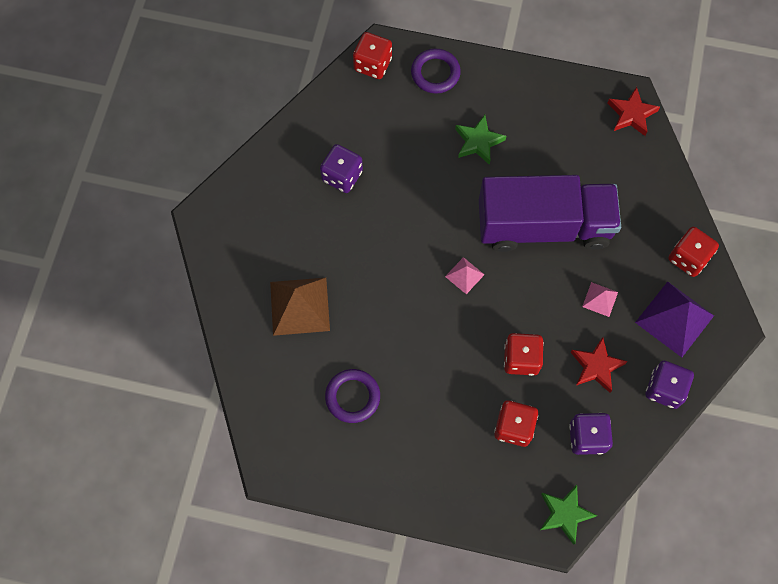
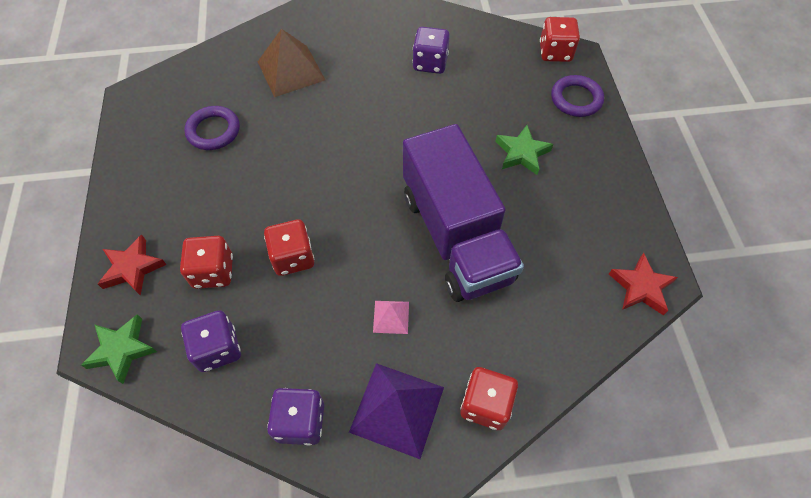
camera: 70 degrees right, 10 degrees down
(464, 275) = (369, 182): pink pyramid -> none
(596, 366) = (307, 335): red star -> red star (132, 268)

